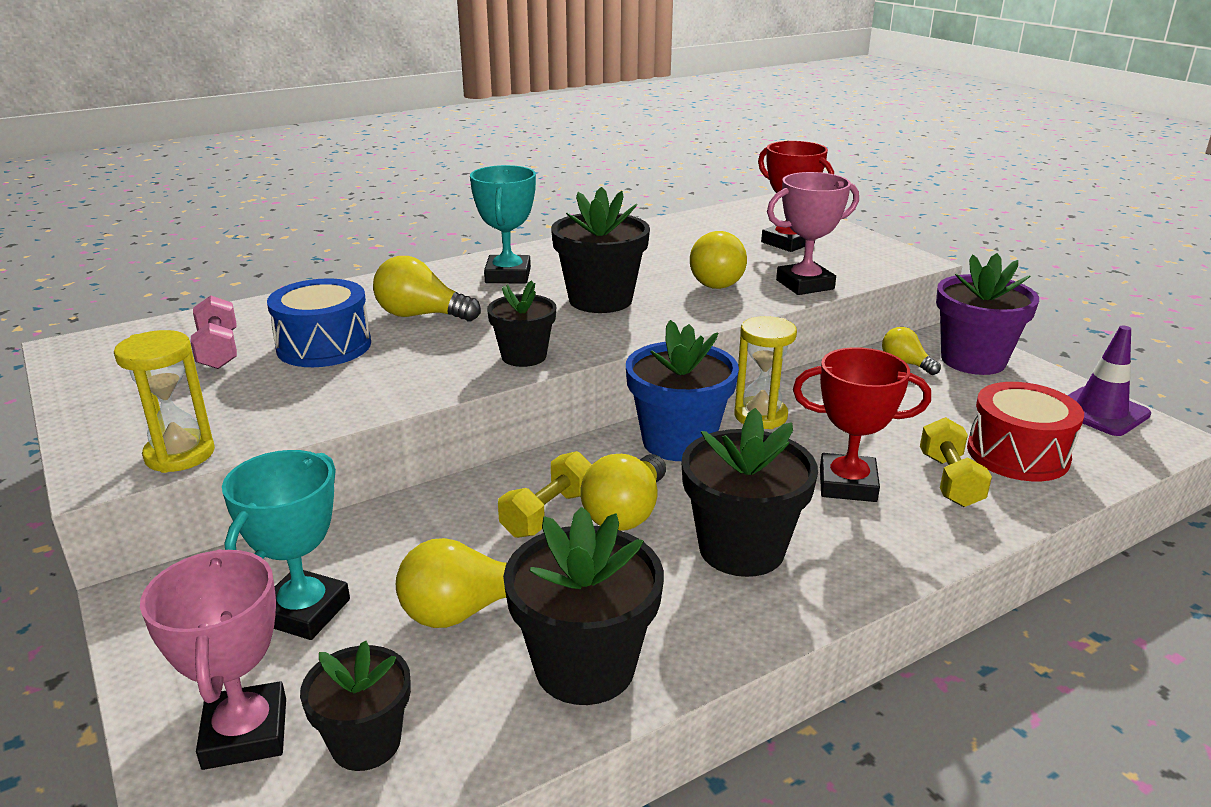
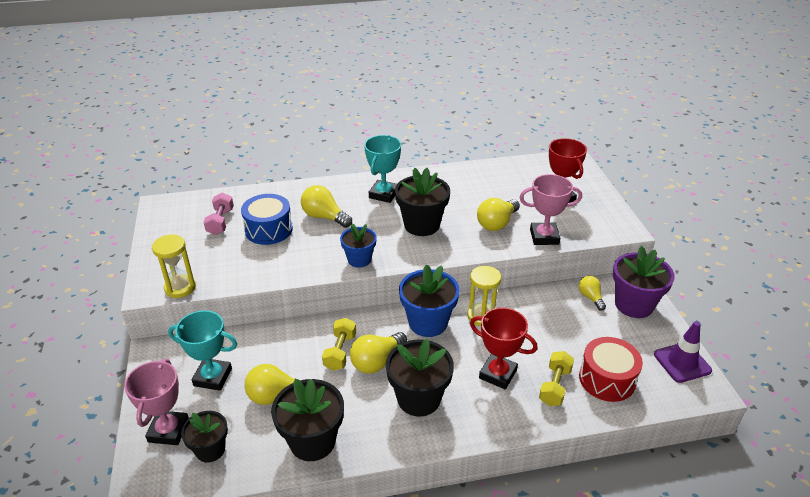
camera: 20 degrees right, 10 degrees up
(304, 611) = (213, 377): turquoise trophy -> turquoise trophy turned 60 degrees clockwise
(524, 356) = (359, 259): black flower pot -> blue flower pot
(548, 514) = (340, 352): yellow dumbbell -> yellow dumbbell turned 45 degrees counterclockwise

